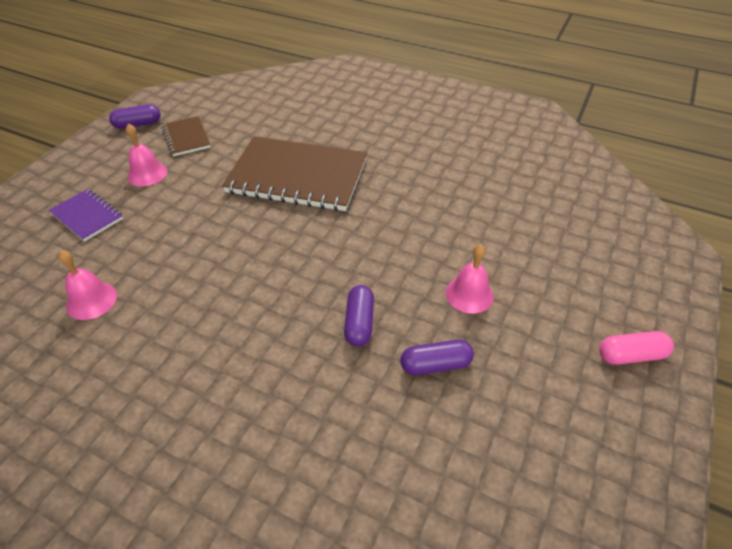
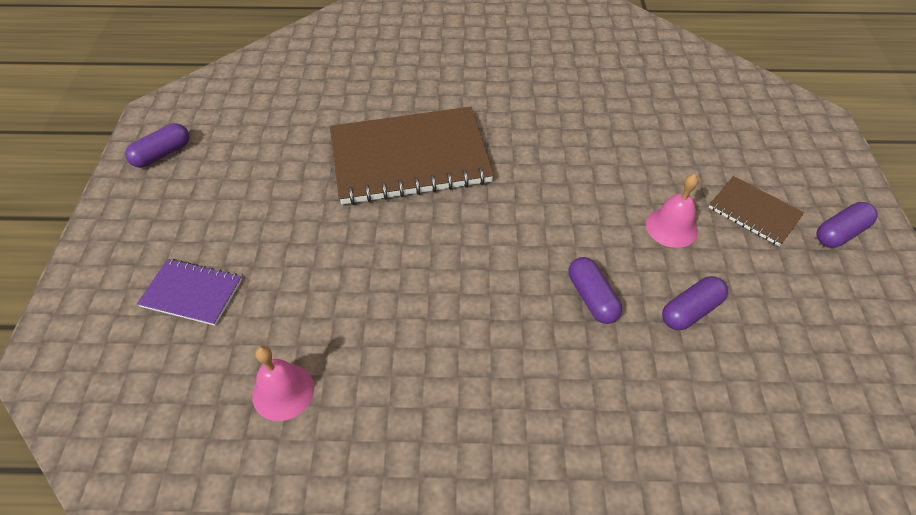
camera: 25 degrees left, 5 degrees up
(147, 174) = (227, 213): pink bell -> none
(186, 137) = (240, 152): brown notebook -> brown notebook (754, 212)
(631, 355) = (840, 233): pink capsule -> purple capsule

